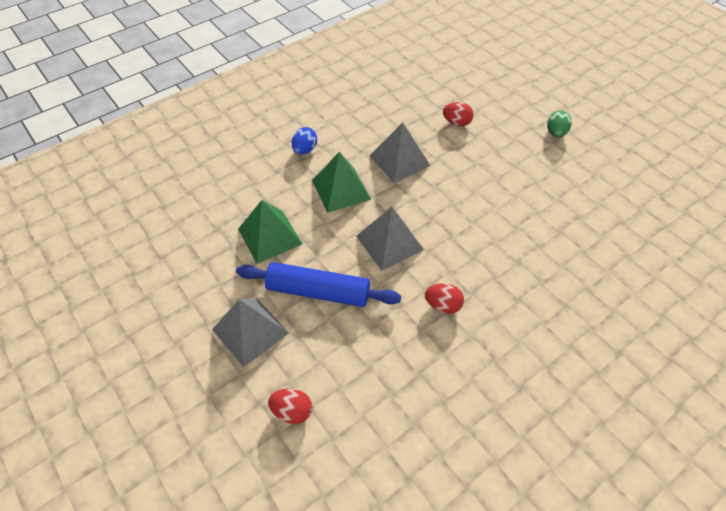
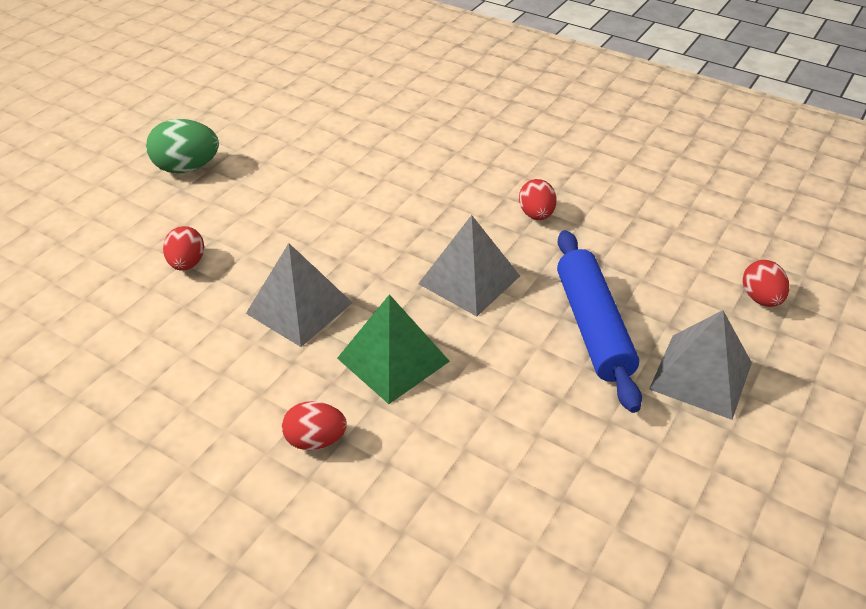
camera: 110 degrees left, 10 degrees down
(270, 236) = (535, 416): green pyramid -> none
(305, 150) = (316, 440): blue egg -> red egg
(555, 133) = (187, 168): green egg -> green egg, size x1.53

